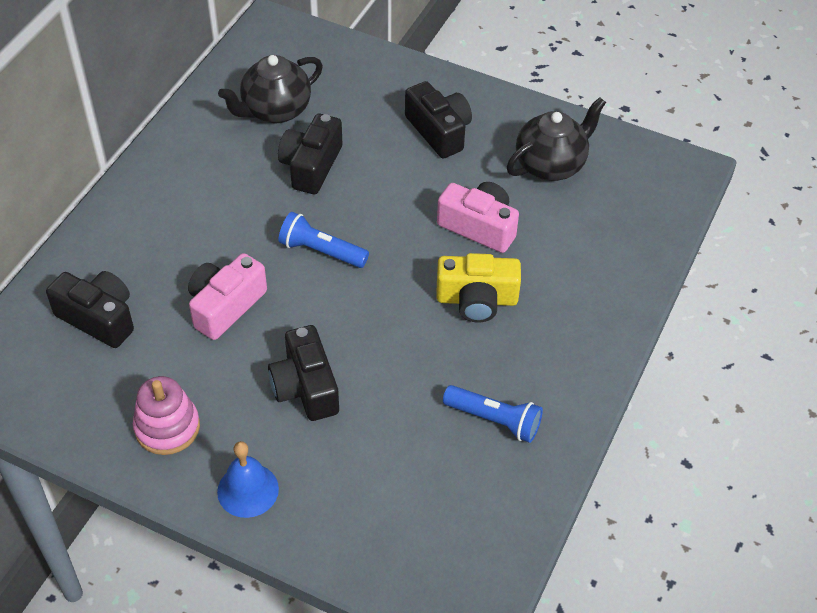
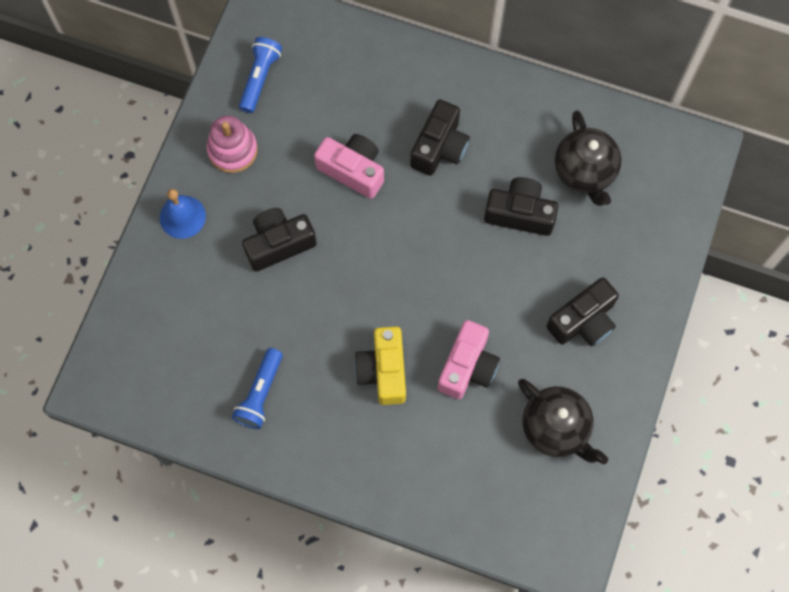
camera: 85 degrees right, 20 degrees up
(98, 318) = (330, 79): black camera -> black camera (439, 147)
(275, 110) = (584, 172): black teapot -> black teapot turned 150 degrees counterclockwise
(321, 251) = (421, 236): blue flashlight -> blue flashlight (260, 78)

